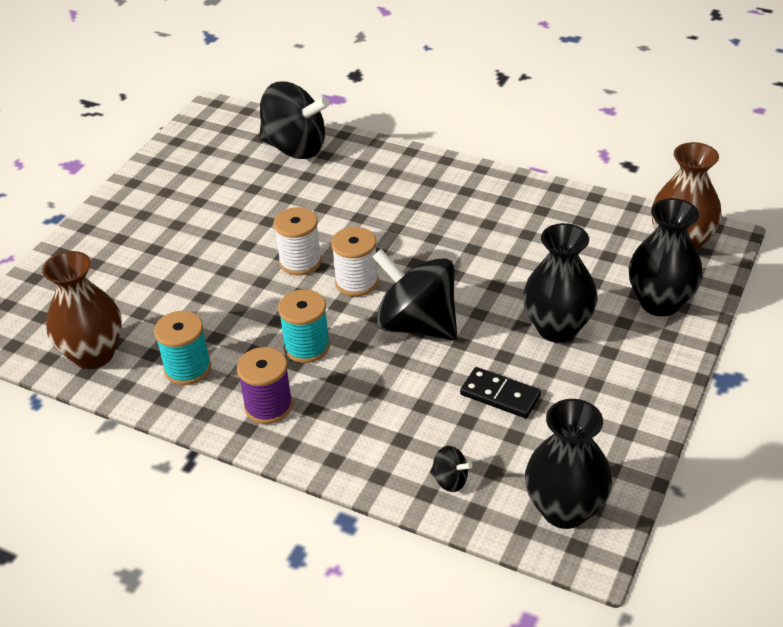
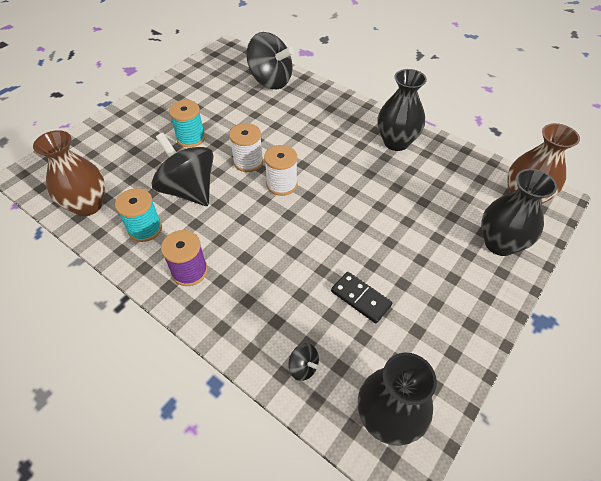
camera: 10 degrees right, 10 degrees up
(307, 347) = (232, 228): turquoise spool -> turquoise spool (191, 138)
(417, 324) = (314, 226): black spinning top -> black spinning top (189, 190)
(557, 328) = (417, 249): black vase -> black vase (396, 142)

